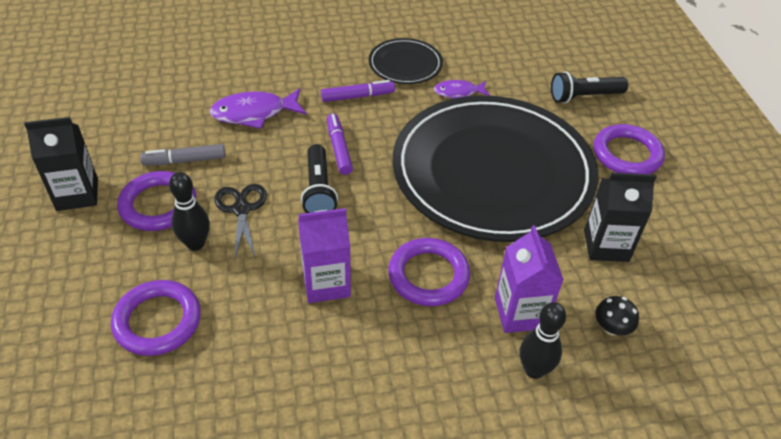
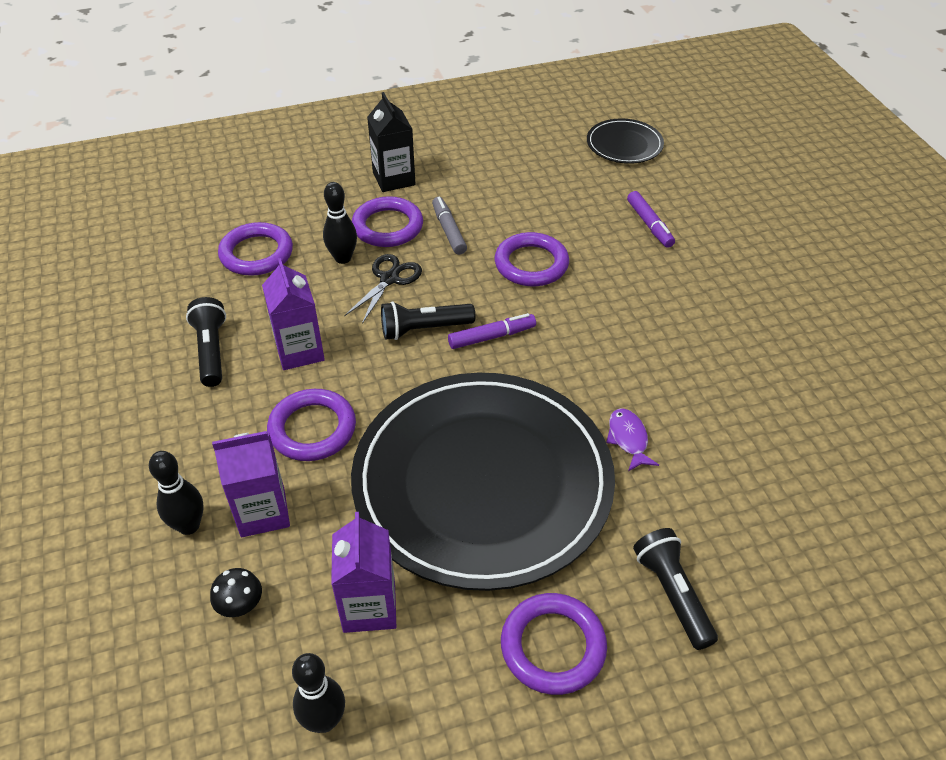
camera: 85 degrees right, 0 degrees up
(241, 209) = (389, 279): black scissors -> black scissors turned 45 degrees counterclockwise
(254, 113) = (531, 264): purple fish -> purple ring
(308, 360) = (211, 351): none -> black flashlight
(357, 96) = (587, 342): purple marker -> purple marker (649, 224)
(405, 64) = (668, 380): black plate -> black plate (624, 144)
(606, 245) = (369, 607): black carton -> purple carton
(698, 275) = (324, 720): none -> black bowling pin

